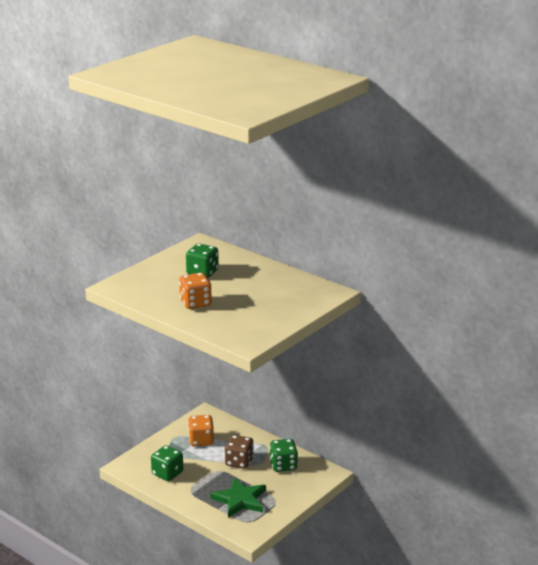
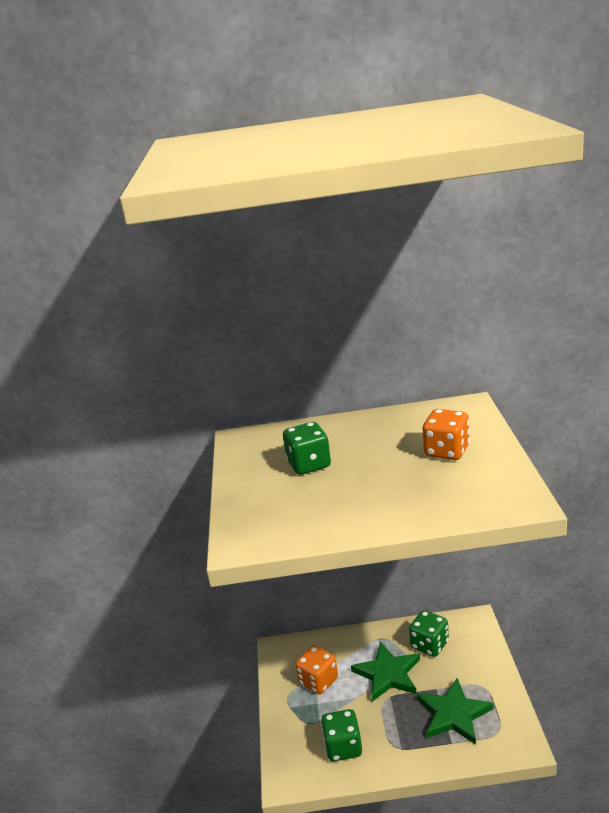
camera: 40 degrees left, 0 degrees up
(195, 303) = (373, 498): orange dice -> orange dice (447, 451)
(239, 462) = (388, 674): brown dice -> green star

